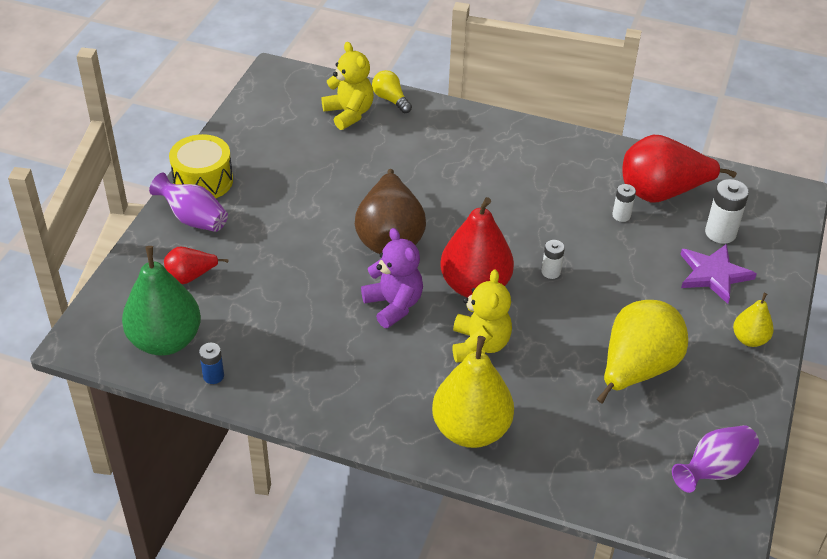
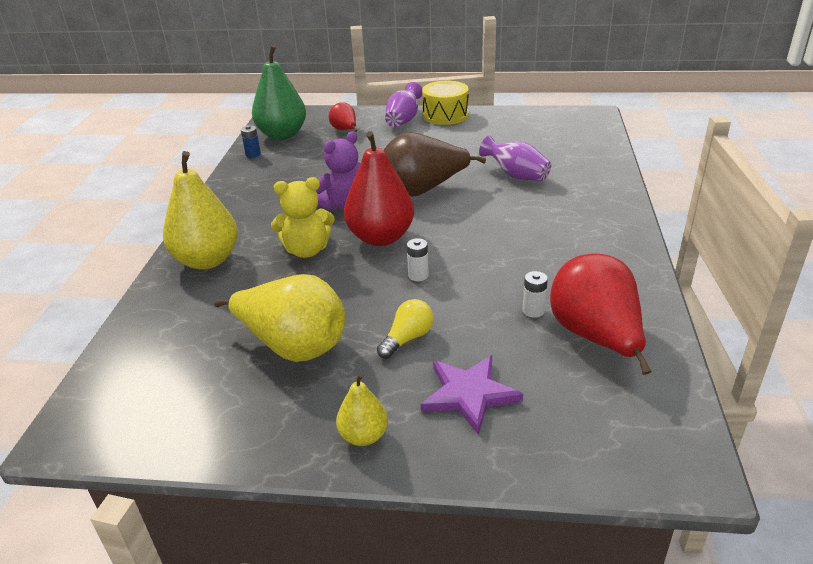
camera: 80 degrees right, 10 degrees down
(349, 113) = (570, 148): yellow teddy bear -> none
(391, 100) = (607, 161): yellow light bulb -> yellow light bulb (407, 338)
(714, 470) = (153, 418): purple vase -> purple vase (516, 175)
(720, 233) = (552, 395): white battery -> none

